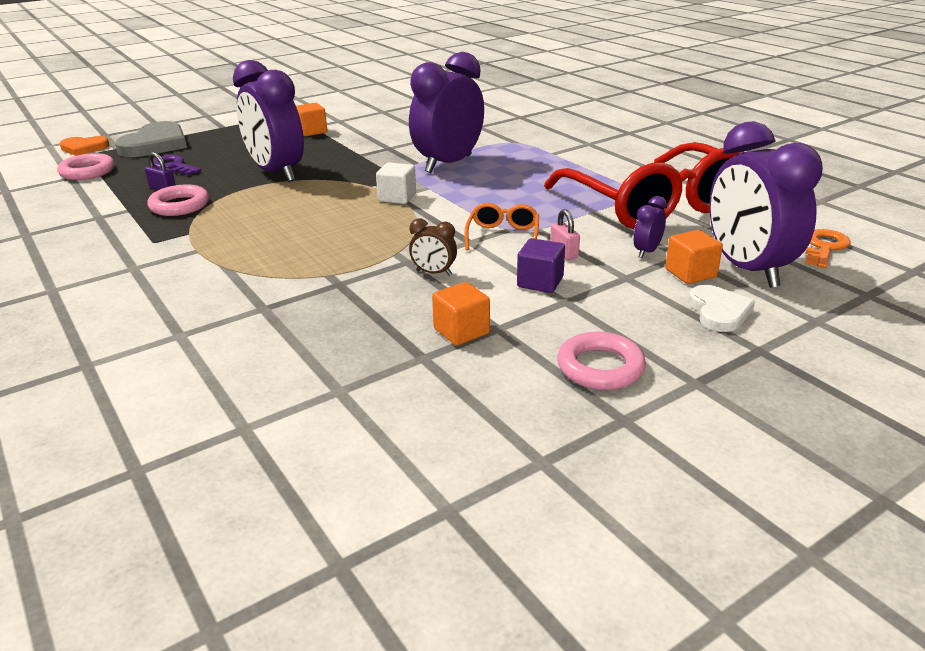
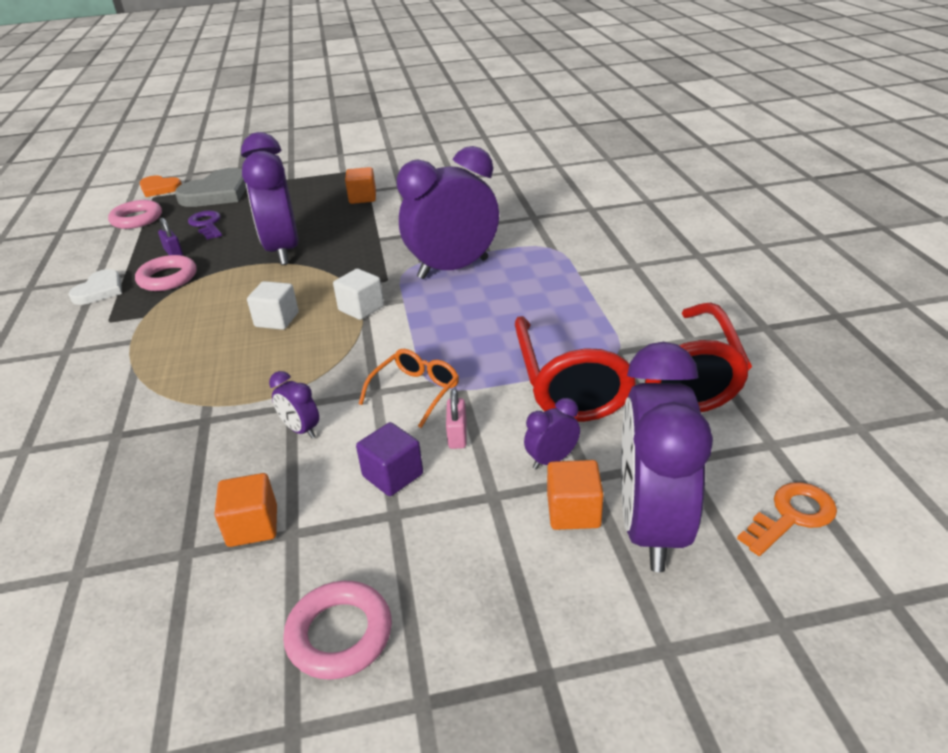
camera: 25 degrees right, 5 degrees up
(328, 215) = (277, 320): none -> white cube
(434, 273) = (301, 430): brown clock -> purple clock
(718, 311) = (552, 589): white heart -> white heart (100, 290)

